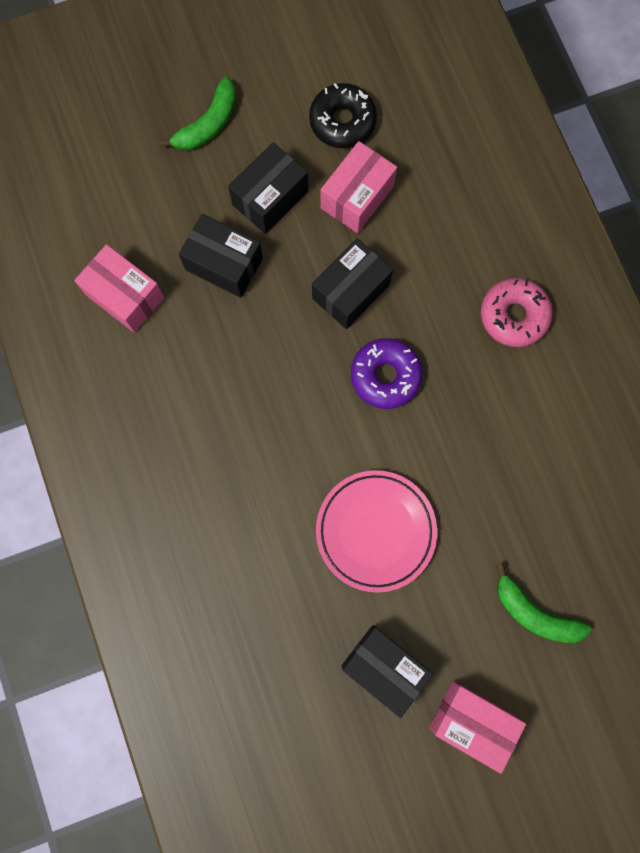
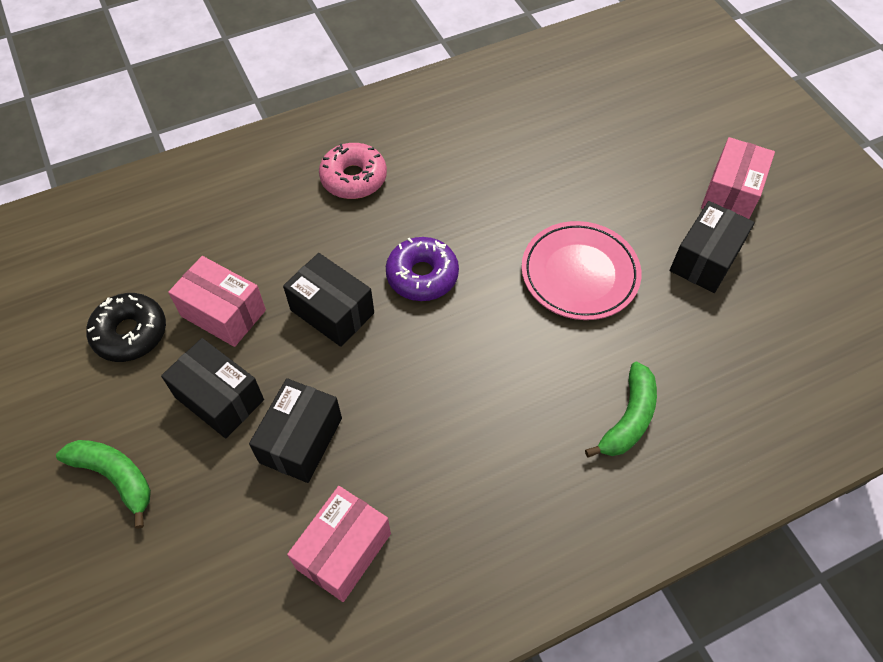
camera: 95 degrees left, 20 degrees down
(534, 613) = (626, 155): green banana -> green banana (628, 418)

